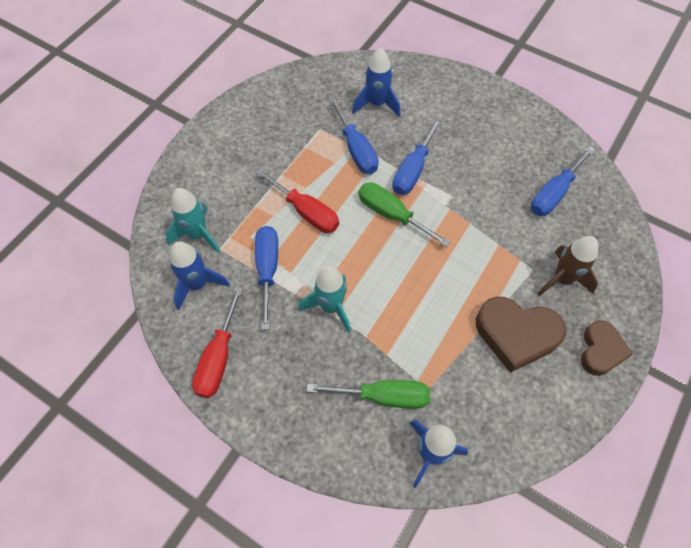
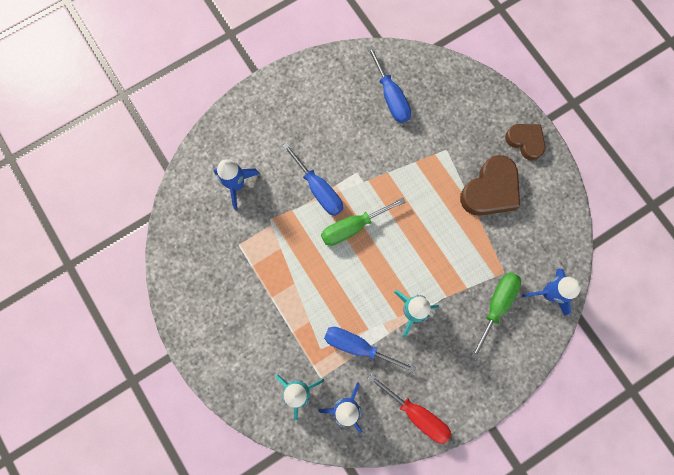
camera: 65 degrees left, 15 degrees up
(306, 212) = (318, 293): red screwdriver -> none
(356, 150) = (276, 224): blue screwdriver -> none
(562, 279) = (463, 134): brown rocket -> none

